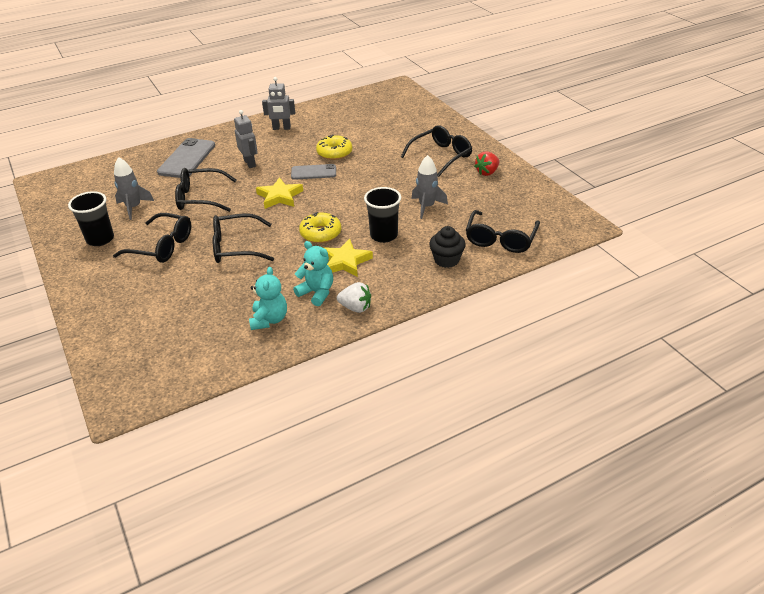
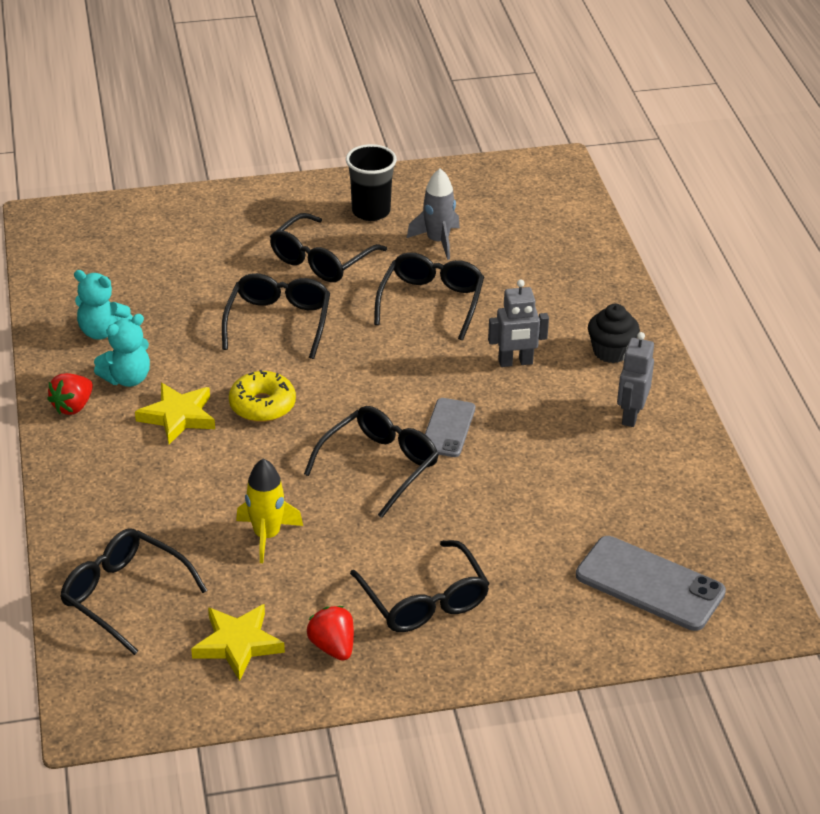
camera: 105 degrees right, 0 degrees up
(187, 159) = (563, 298): grey phone -> grey phone (650, 584)
(280, 196) = (391, 380): yellow star -> yellow star (237, 644)
(334, 153) = (504, 464): yellow donut -> none
(354, 185) = (380, 466): none -> black glasses
(355, 307) = (73, 406): white strawberry -> red strawberry
(383, 235) = (217, 468): black cup -> none
(426, 206) = (267, 535): grey rocket -> yellow rocket
(446, 260) = (113, 519): black cupcake -> black cupcake (611, 351)

